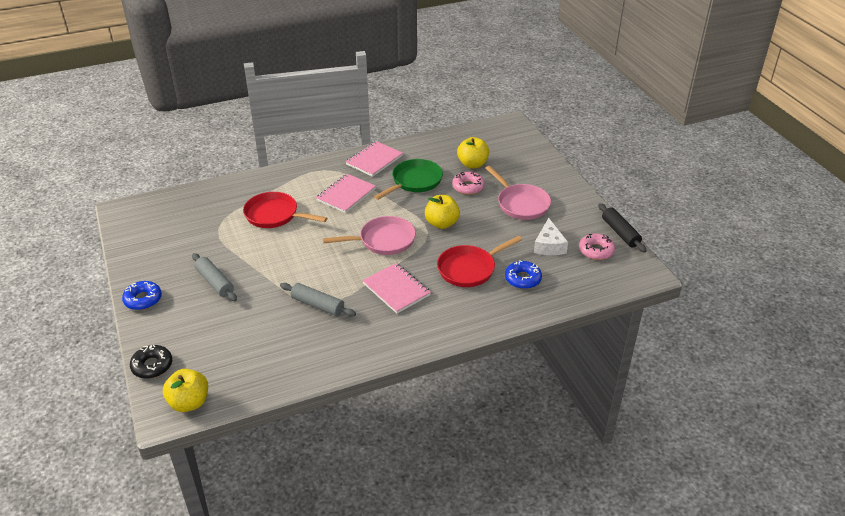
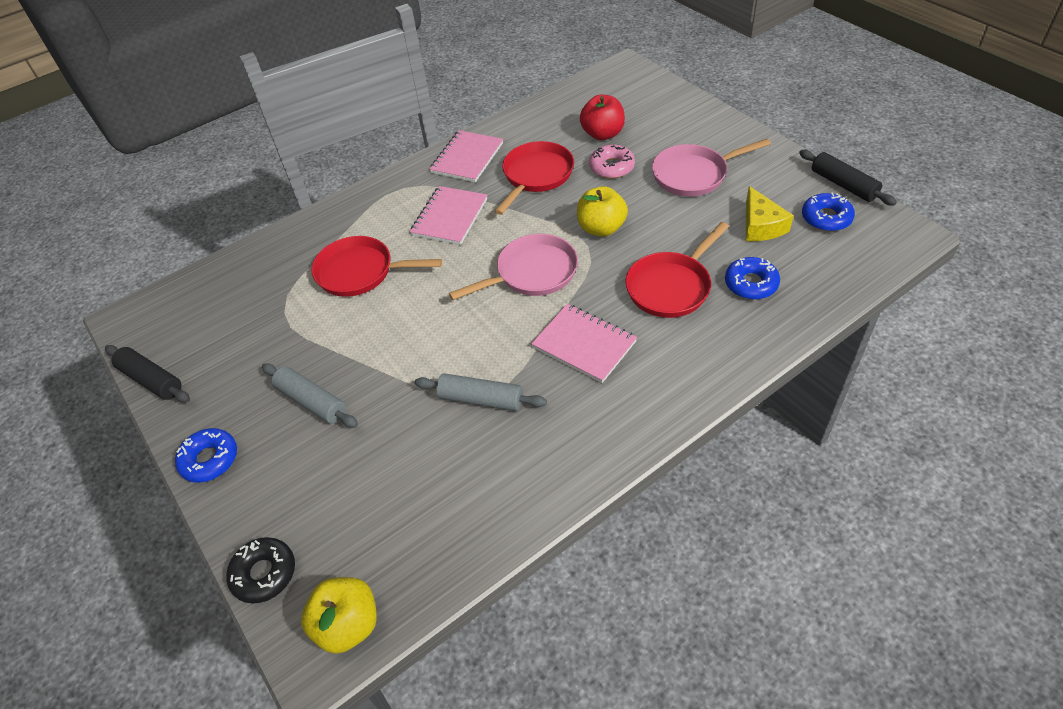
camera: 10 degrees left, 10 degrees up
(124, 248) = (151, 380): none -> black rolling pin
(414, 181) = (536, 176): green pan -> red pan
(472, 164) = (602, 134): yellow apple -> red apple
(521, 204) = (693, 175): pink pan -> pink pan turned 120 degrees clockwise
(549, 245) = (761, 225): white cheese -> yellow cheese
(596, 251) = (826, 218): pink donut -> blue donut

